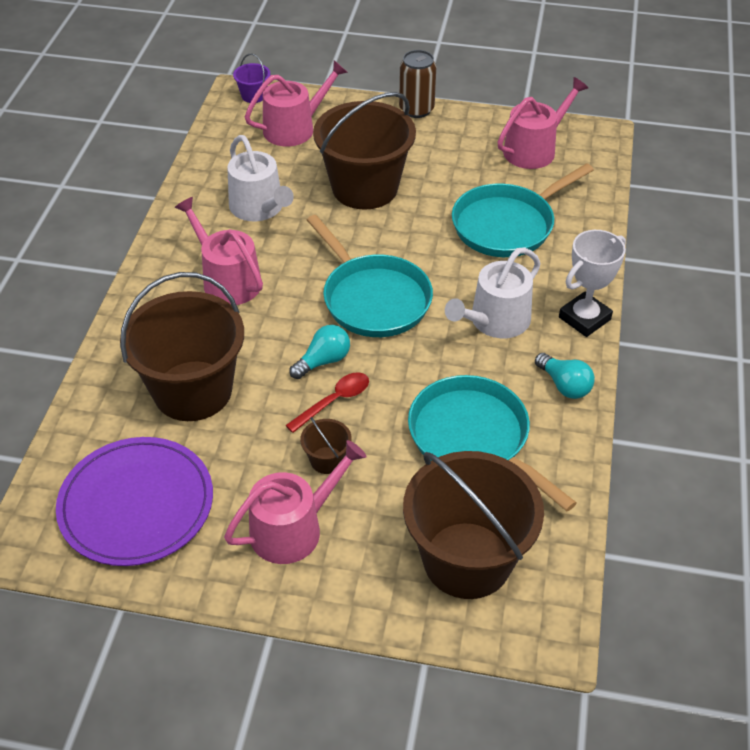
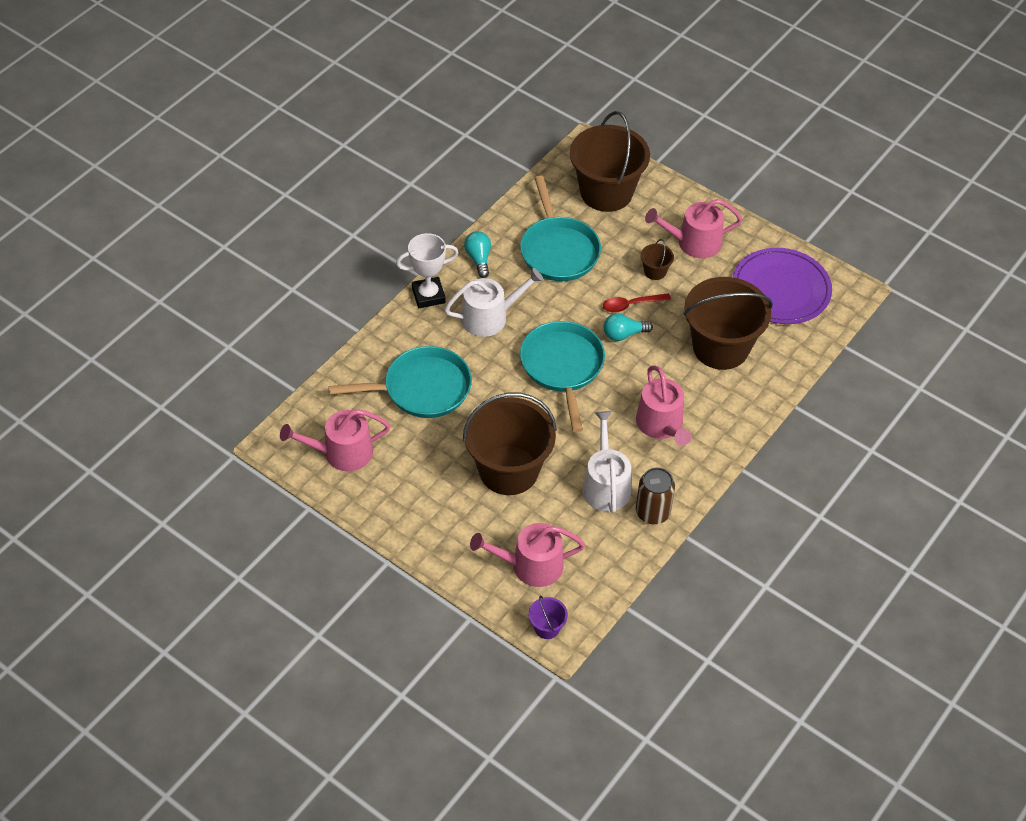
camera: 155 degrees left, 5 degrees up
(416, 109) = (407, 542): brown can -> brown can (652, 512)

